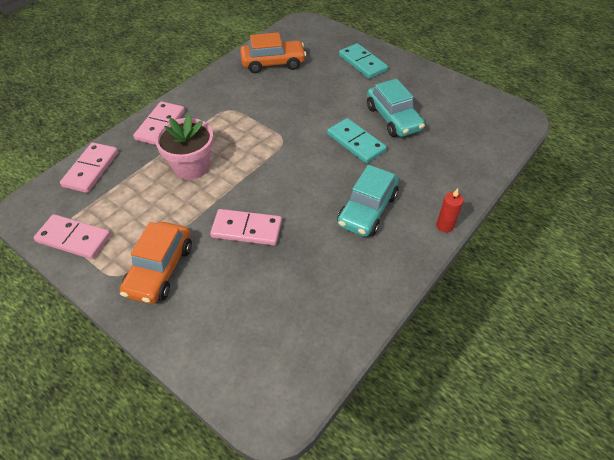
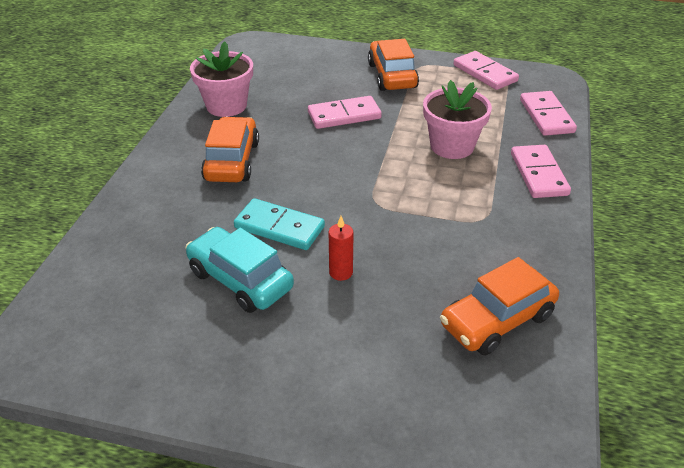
camera: 155 degrees right, 10 degrees down
(74, 238) = (484, 73): pink domino -> pink domino turned 60 degrees clockwise
(348, 285) = (226, 106): none -> pink flower pot
(362, 63) = (341, 381): turquoise domino -> none
(367, 210) = (232, 161): turquoise car -> orange car
(444, 226) = (141, 170): red candle -> red candle (341, 272)

